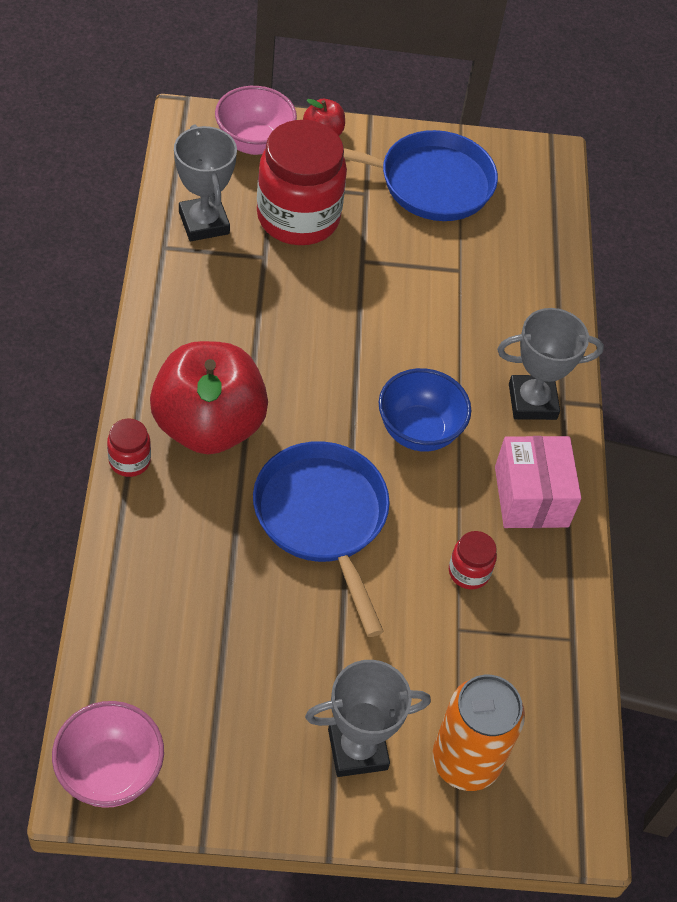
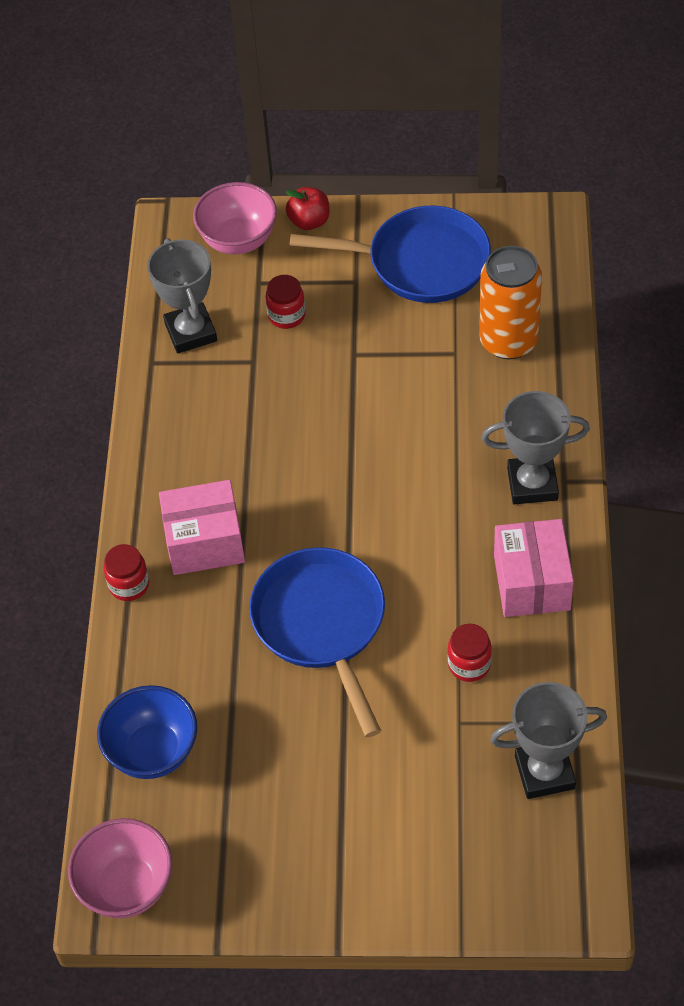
camera: 10 degrees right, 0 degrees up
(208, 425) = (204, 542): red apple -> pink box
(298, 217) = (286, 315): red jar -> red jar, size x0.44
(357, 749) = (362, 846): grey trophy -> grey trophy (544, 772)
(418, 431) = (416, 526): blue bowl -> blue bowl (153, 751)
(465, 761) = (469, 850): orange can -> orange can (508, 341)

